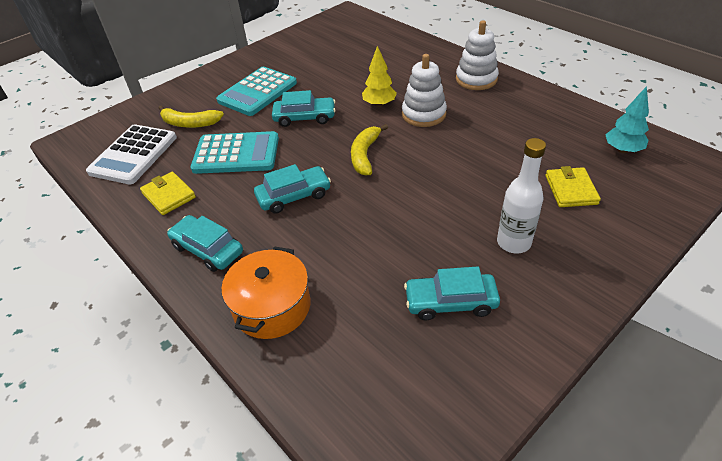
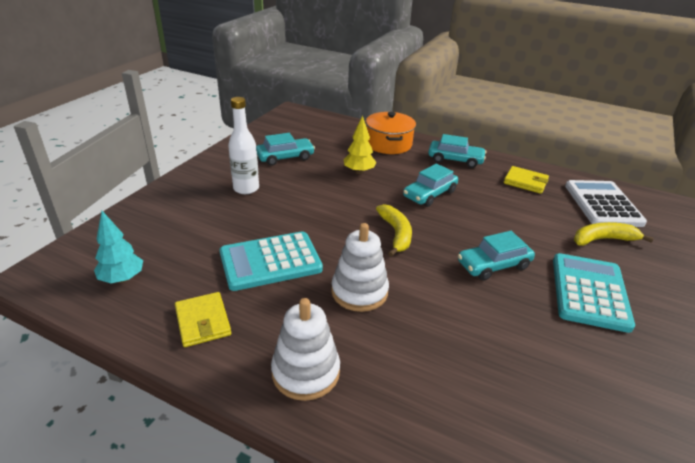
camera: 155 degrees right, 10 degrees down
(236, 154) = (516, 218): turquoise calculator -> turquoise calculator (270, 261)
(379, 104) = (422, 298): yellow tree -> yellow tree (359, 172)
(571, 190) = (193, 230): yellow wallet -> yellow wallet (203, 321)

